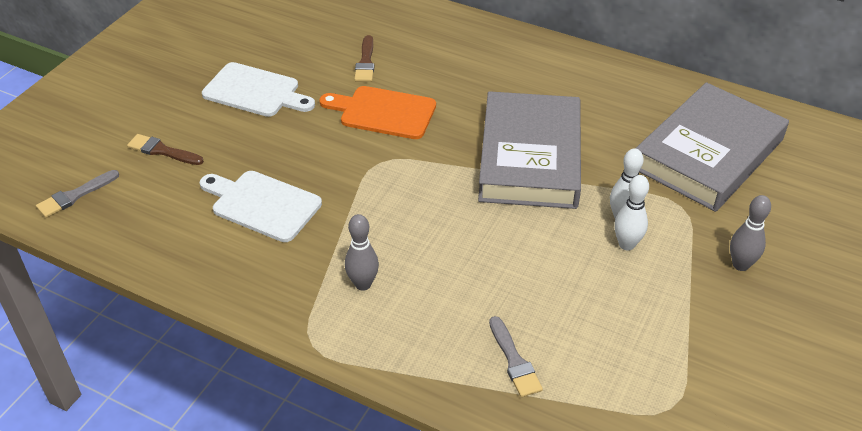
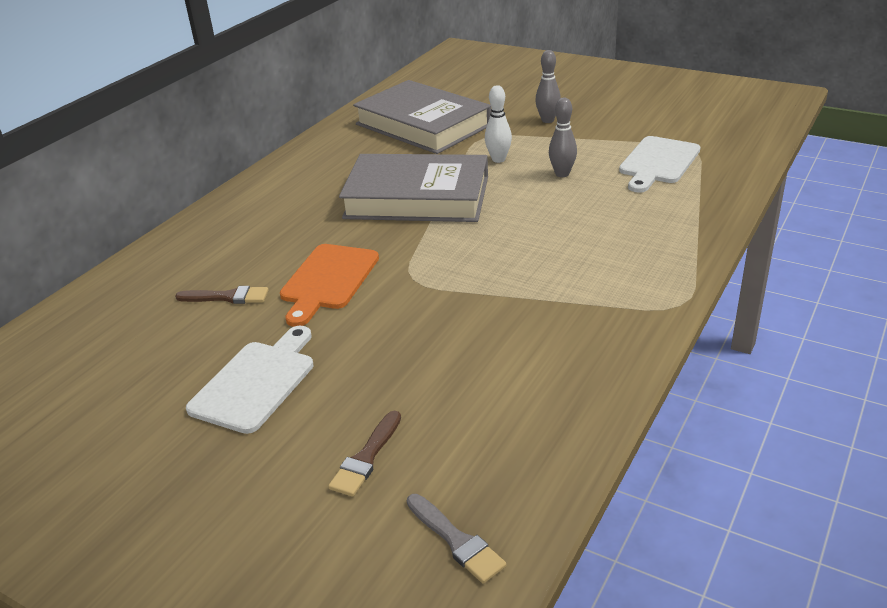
camera: 85 degrees left, 10 degrees down
(262, 204) = (479, 355): white cutting board -> white cutting board (658, 163)
(363, 284) = (594, 280): grey bowling pin -> grey bowling pin (562, 174)
(514, 361) = (666, 204): grey brush -> none
(626, 244) = (529, 158): white bowling pin -> none

